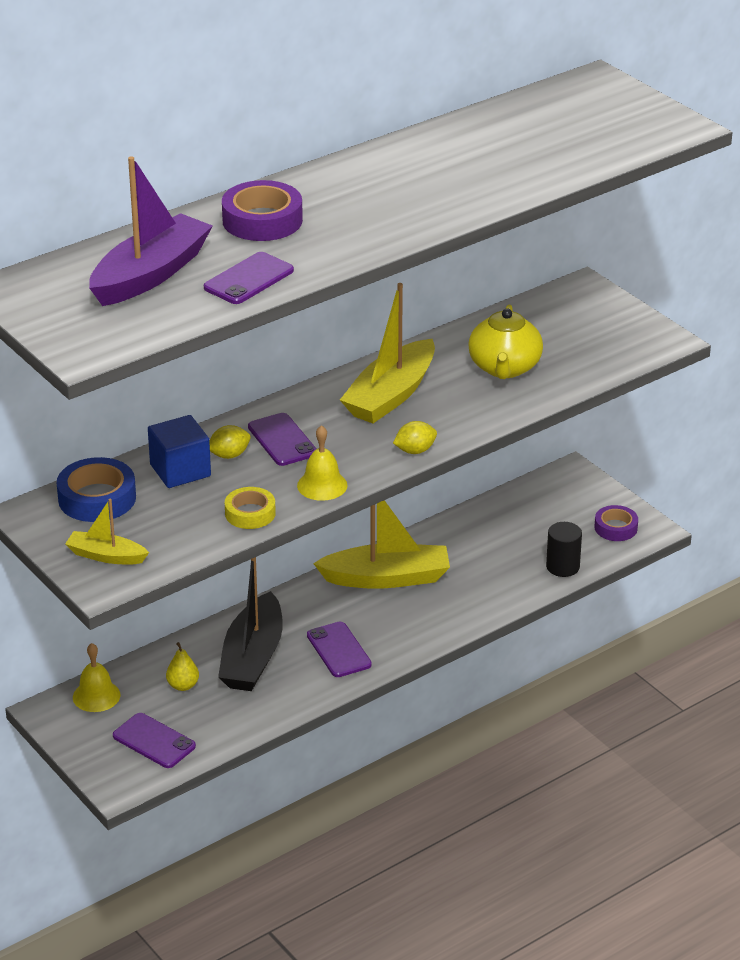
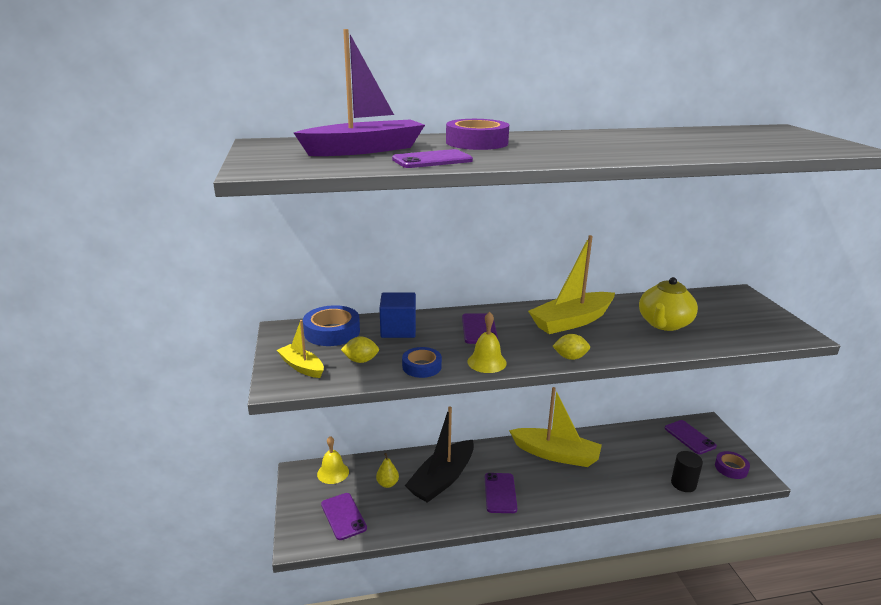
camera: 25 degrees right, 10 degrees down
(229, 455) = (437, 329): yellow lemon -> yellow lemon (361, 360)
(250, 513) = (422, 366): yellow tape -> blue tape
(553, 500) = (689, 437): none -> purple phone

